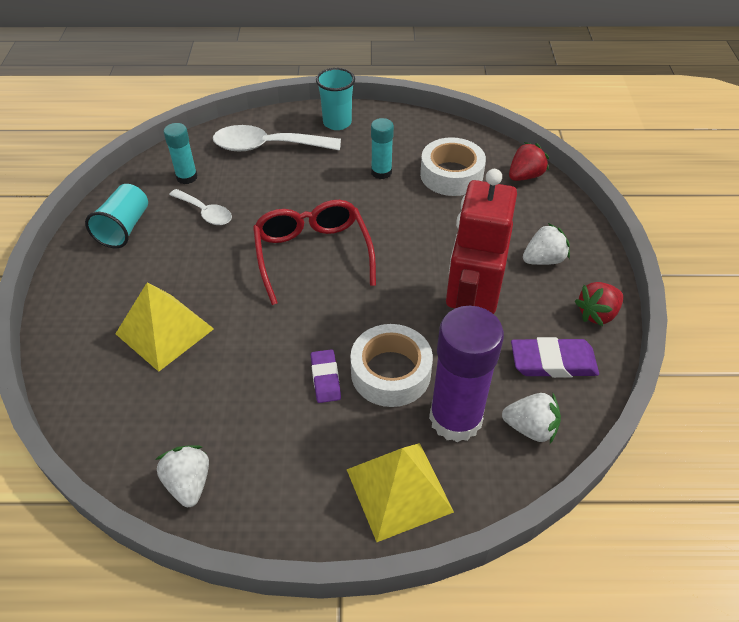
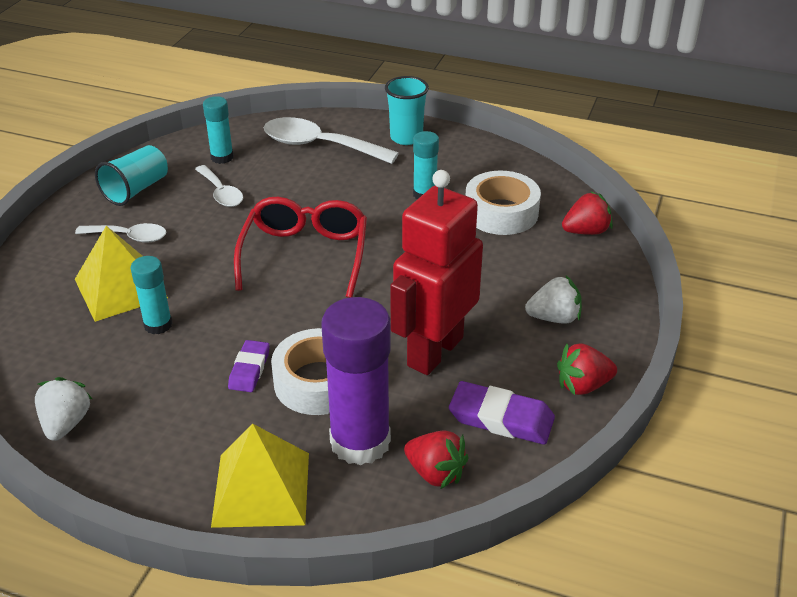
camera: 20 degrees right, 10 degrees down
(144, 277) = (129, 237): none -> white spoon
(220, 358) = (158, 325): none -> turquoise glue stick
(530, 428) = (435, 473): white strawberry -> red strawberry

